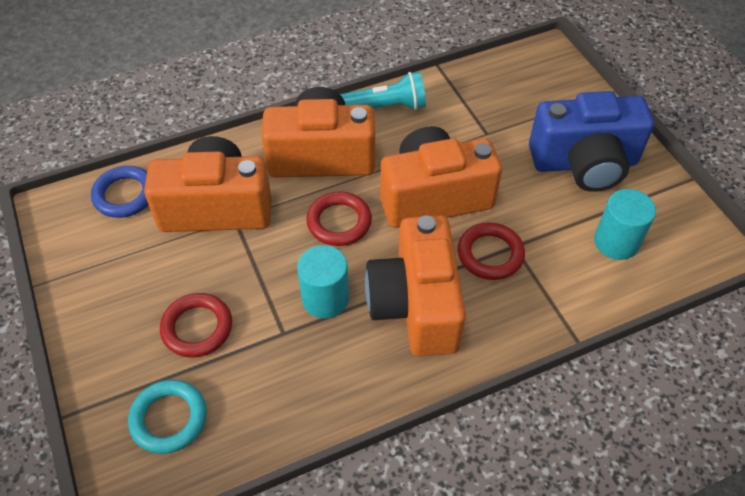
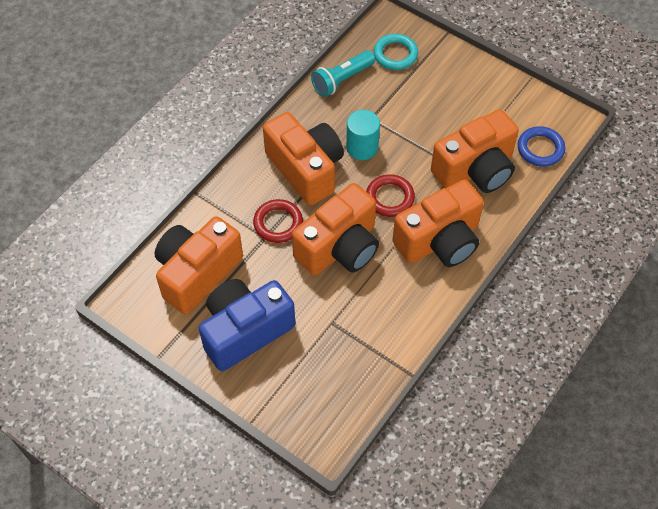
camera: 150 degrees right, 5 degrees up
(197, 328) = (420, 99): red ring -> none
(385, 107) = (425, 307): turquoise flashlight -> turquoise flashlight (342, 80)
(616, 242) = (197, 273): turquoise cylinder -> orange camera

